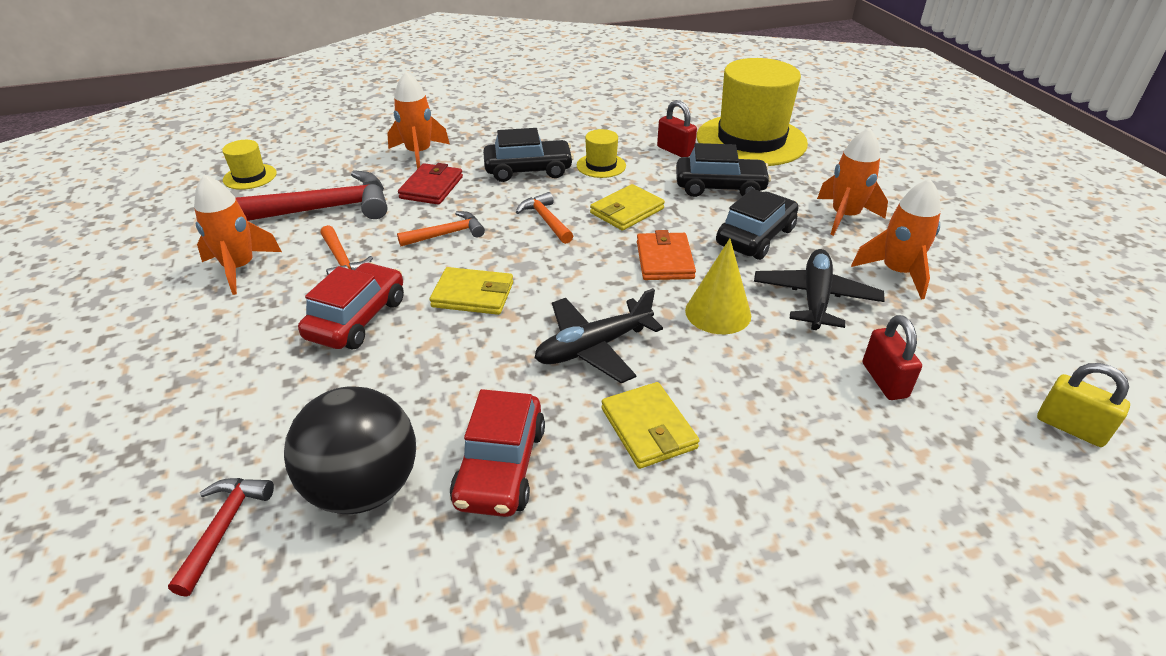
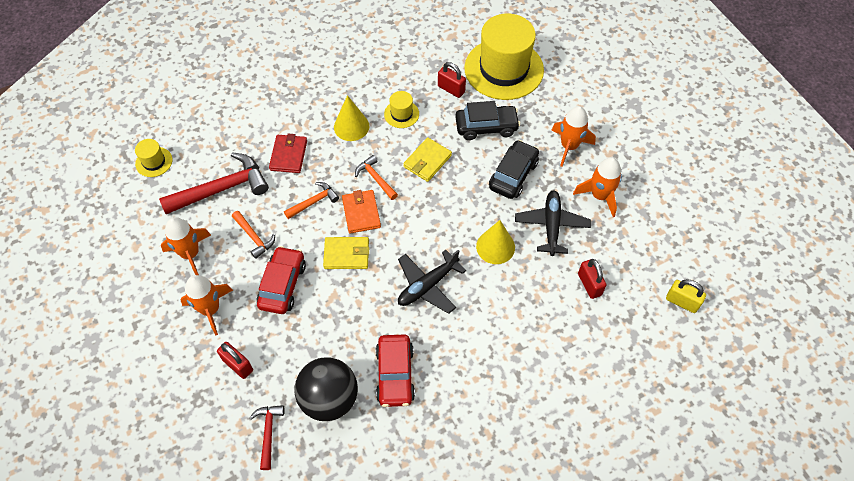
camera: 10 degrees left, 20 degrees up
(229, 413) = (238, 365): none -> red padlock
(419, 154) = (267, 118): orange rocket -> orange rocket (210, 309)
(528, 170) = (351, 126): black car -> yellow cone
(648, 428) = (466, 338): yellow wallet -> none
(664, 260) = (458, 206): orange wallet -> orange wallet (361, 213)

